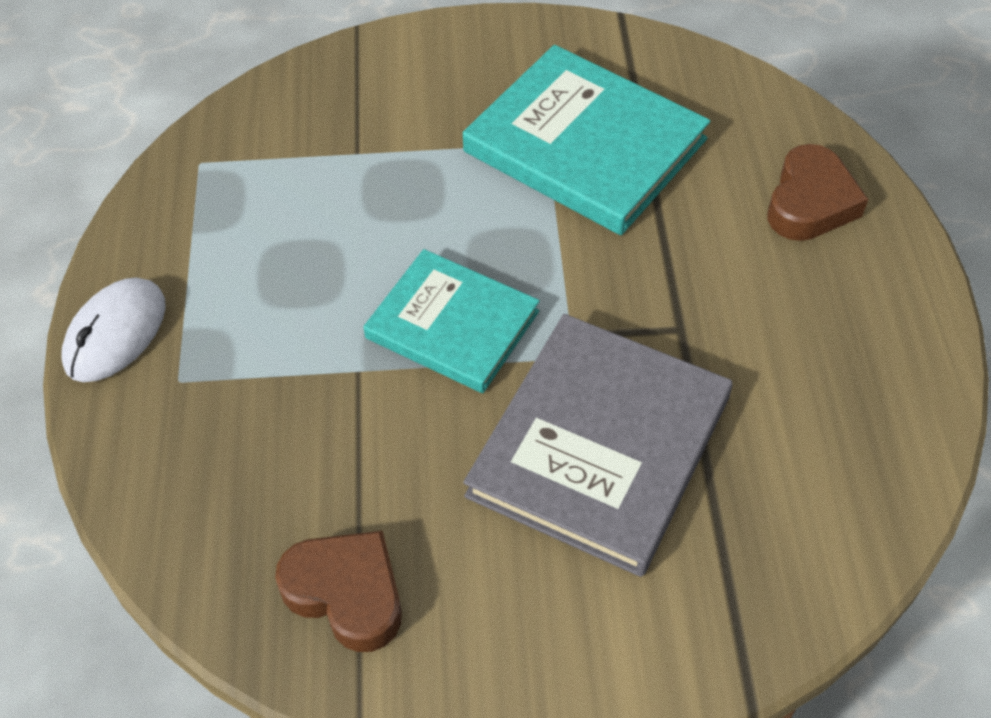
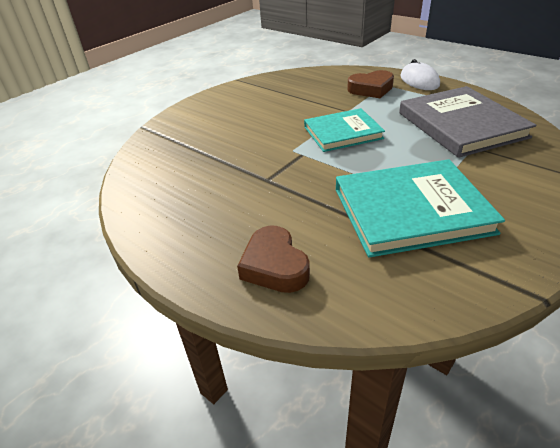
camera: 135 degrees right, 15 degrees down
(346, 593) = (273, 87): brown heart -> brown heart (371, 89)
(600, 446) = (250, 139): grey book -> grey book (461, 125)

